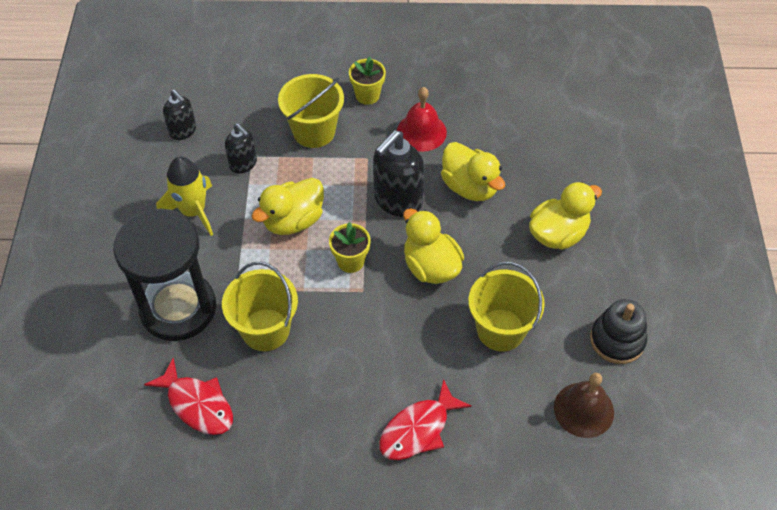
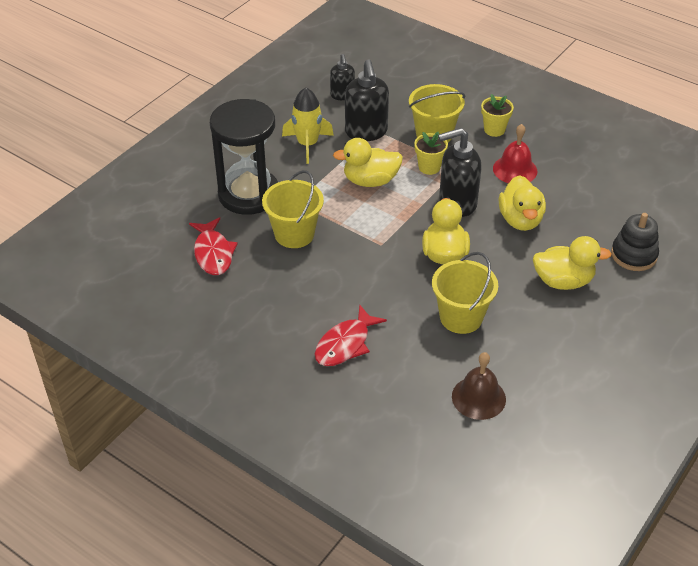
camera: 35 degrees right, 10 degrees down
(243, 164) = (366, 132): black soap dispenser -> black soap dispenser, size x1.70
(350, 261) = (389, 223): yellow flower pot -> yellow flower pot (429, 167)
(418, 429) = (345, 344): red fish -> red fish turned 45 degrees counterclockwise
(617, 340) = (547, 369): black stacking toy -> black stacking toy (634, 255)

